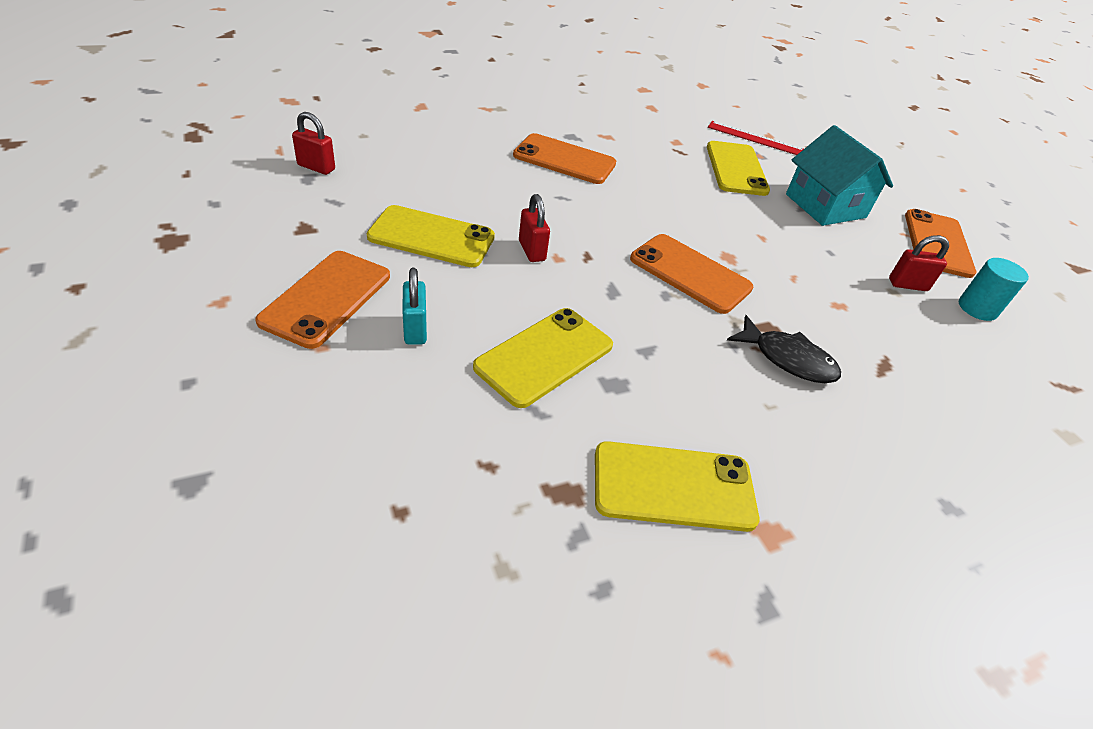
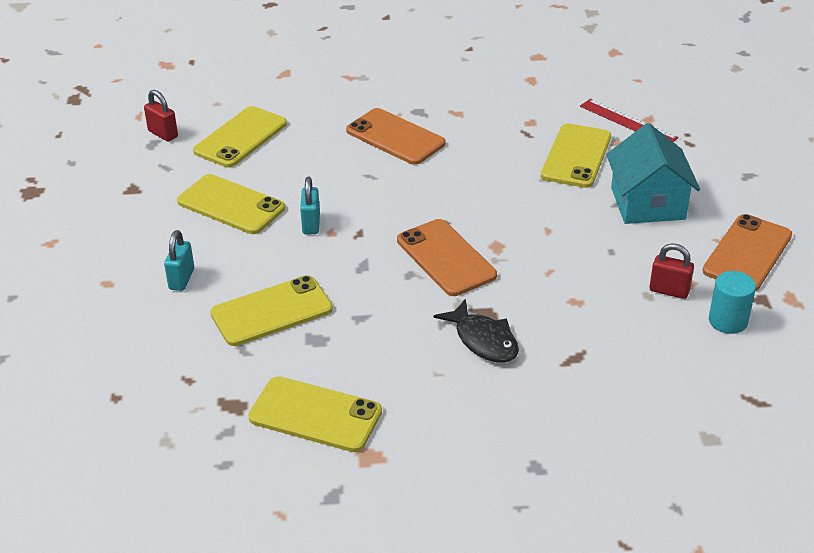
camera: 25 degrees right, 5 degrees down
(326, 298) = (126, 248): orange phone -> none
(406, 167) = (240, 137): none -> yellow phone
(532, 251) = (311, 224): red padlock -> turquoise padlock

